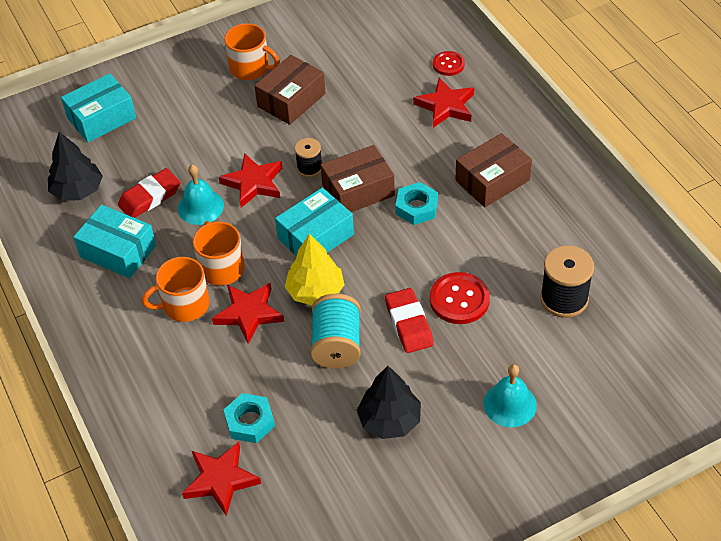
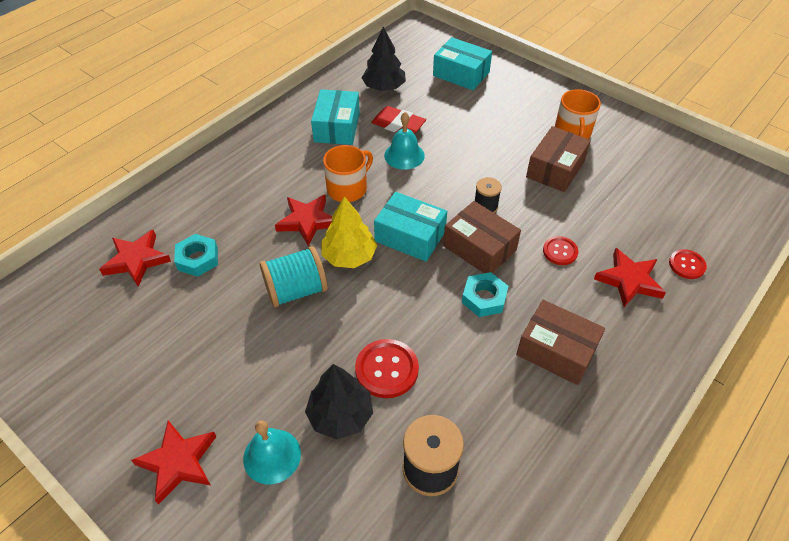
camera: 65 degrees right, 0 degrees up
(184, 305) = (301, 180): orange mug -> none
(253, 183) = (447, 177): red star -> red star (178, 462)
(291, 100) = (555, 169): brown box -> brown box turned 75 degrees counterclockwise
(389, 420) = (225, 357): black tree -> black tree (340, 415)
(392, 137) = (560, 251): none -> red button
(409, 324) = (340, 337): red eraser -> none

